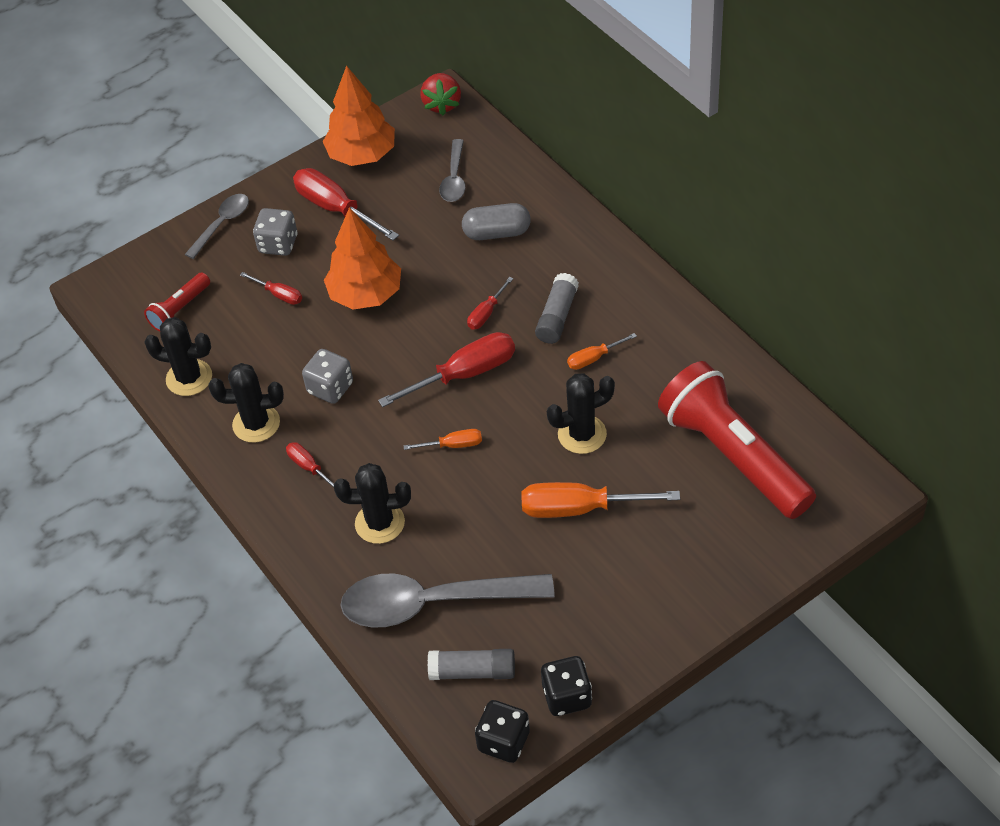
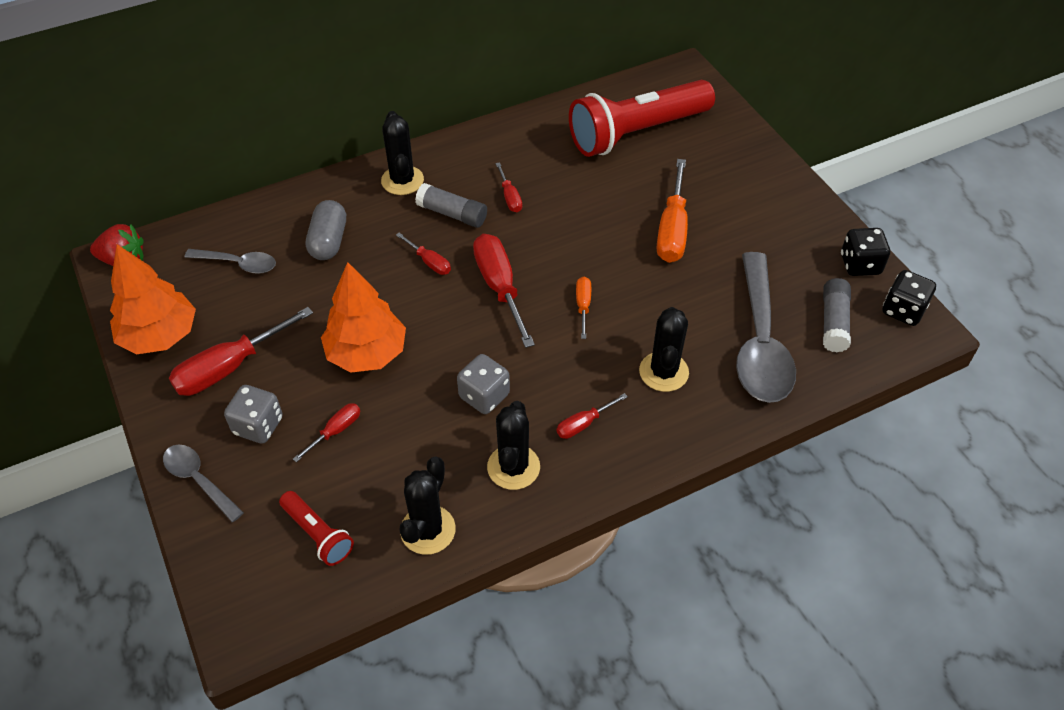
camera: 85 degrees left, 0 degrees up
(582, 434) = (593, 217): black cactus -> black cactus (402, 180)
(594, 358) = (509, 197): orange screwdriver -> red screwdriver

